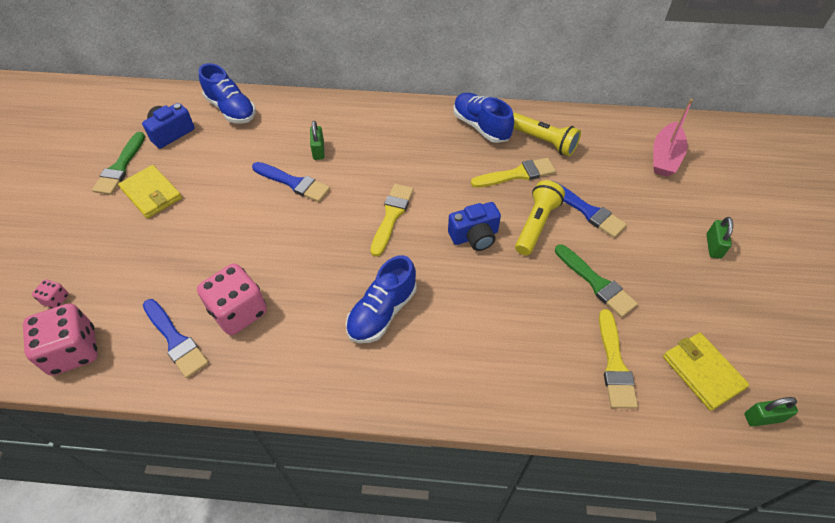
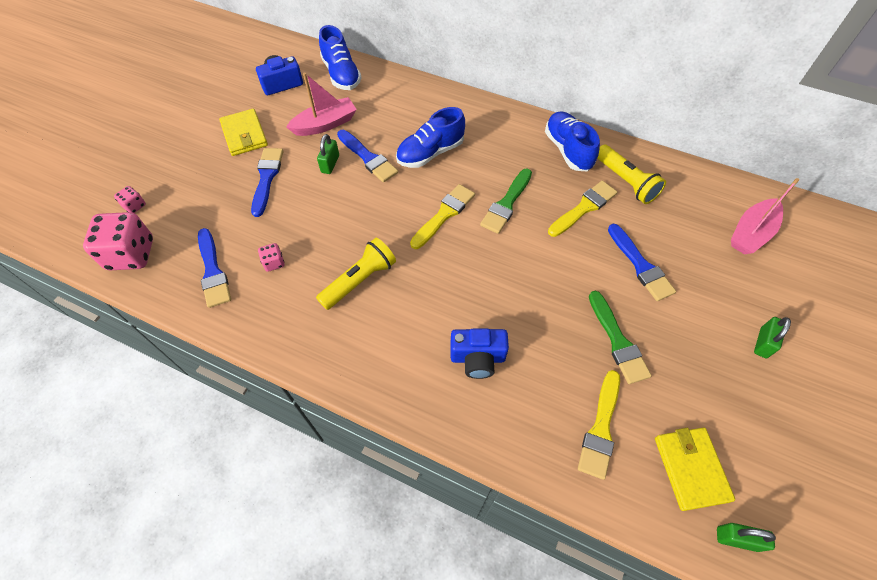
camera: 20 degrees right, 5 degrees up
(120, 167) = (228, 104): green brush -> green brush (506, 204)
(195, 230) = (267, 178): none -> blue brush
(235, 162) = (325, 124): none -> pink boat
(239, 312) = (274, 263): pink dice -> pink dice, size x0.45
(318, 150) = (403, 133): green padlock -> green padlock (330, 164)
(382, 312) = (397, 303): blue shoe -> blue shoe (430, 153)
(474, 236) = (515, 257): blue camera -> blue camera (477, 358)
(517, 174) = (584, 208): yellow brush -> yellow brush turned 45 degrees counterclockwise
(536, 224) = (581, 264): yellow flashlight -> yellow flashlight (359, 280)

